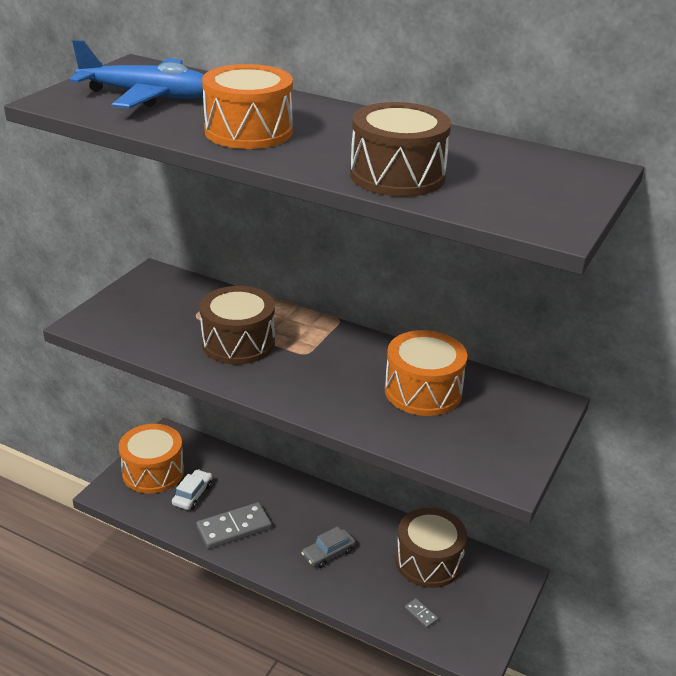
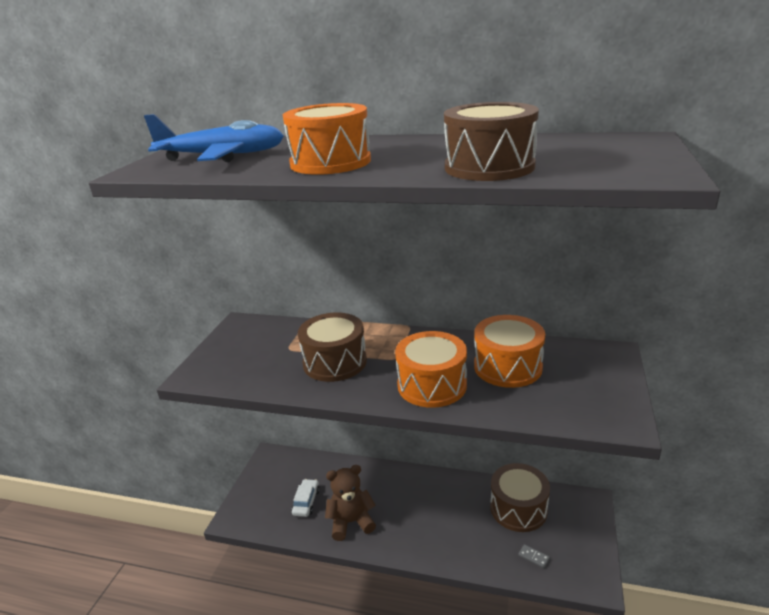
camera: 10 degrees left, 5 degrees down
(153, 472) = (266, 490): orange drum -> orange drum (432, 385)
(234, 528) = (351, 522): grey domino -> brown teddy bear
(328, 553) = (436, 523): grey car -> none

